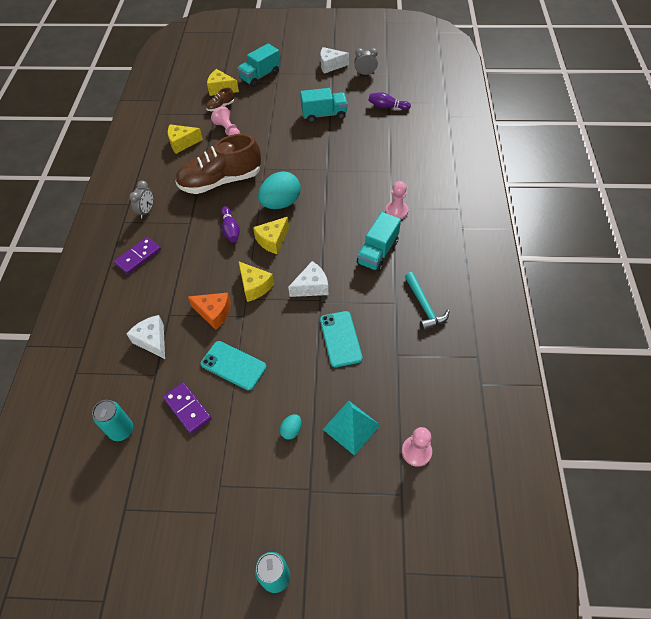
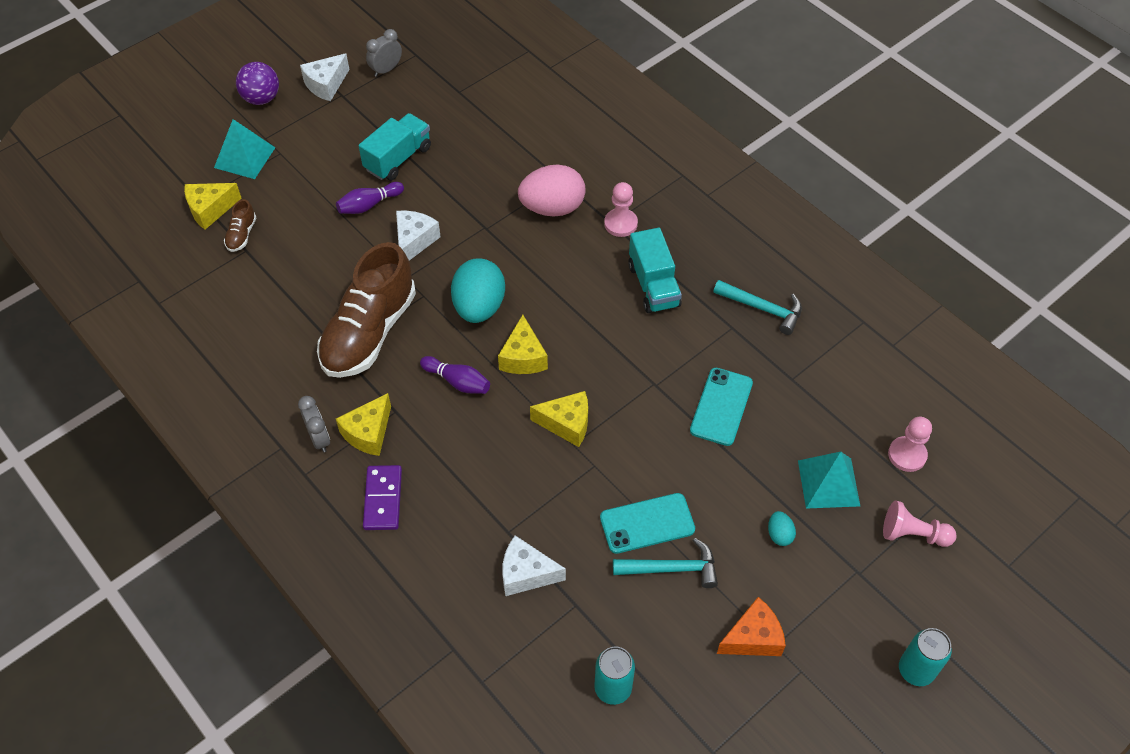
camera: 45 degrees left, 0 degrees up
(182, 143) = (251, 319): yellow cheese -> yellow cheese (368, 433)
(187, 408) = (654, 606): purple domino -> none
(214, 313) = (557, 488): orange cheese -> orange cheese (753, 638)
(217, 398) = (671, 568): none -> turquoise hammer
(228, 130) = (294, 261): pink pawn -> pink pawn (913, 534)
(260, 76) = (244, 157): turquoise truck -> turquoise pyramid
(296, 56) = (261, 98): none -> purple ball
(311, 286) = (628, 376): white cheese -> white cheese (414, 241)
(340, 339) = (721, 406): turquoise phone -> turquoise phone turned 75 degrees clockwise
(370, 181) = (552, 208): none -> pink egg
(387, 107) = (465, 99): purple bowling pin -> purple bowling pin (369, 205)

